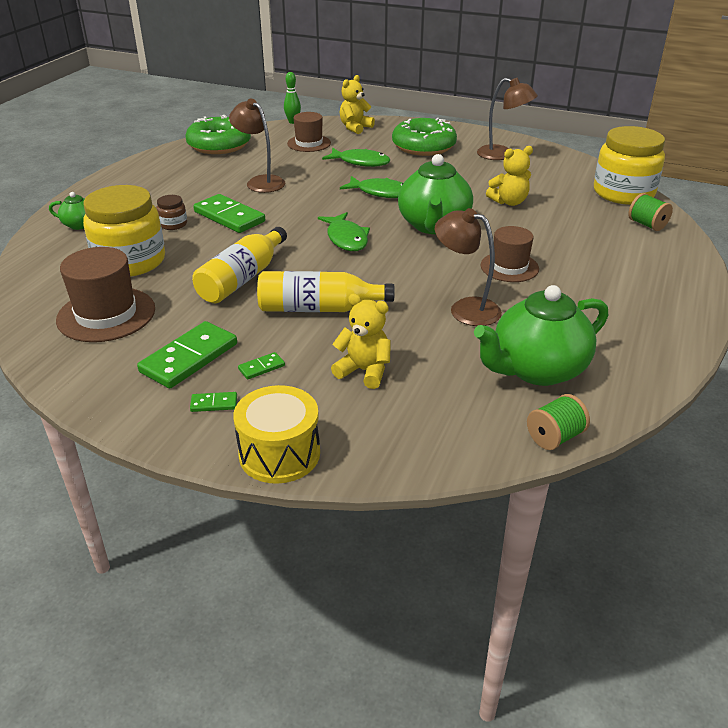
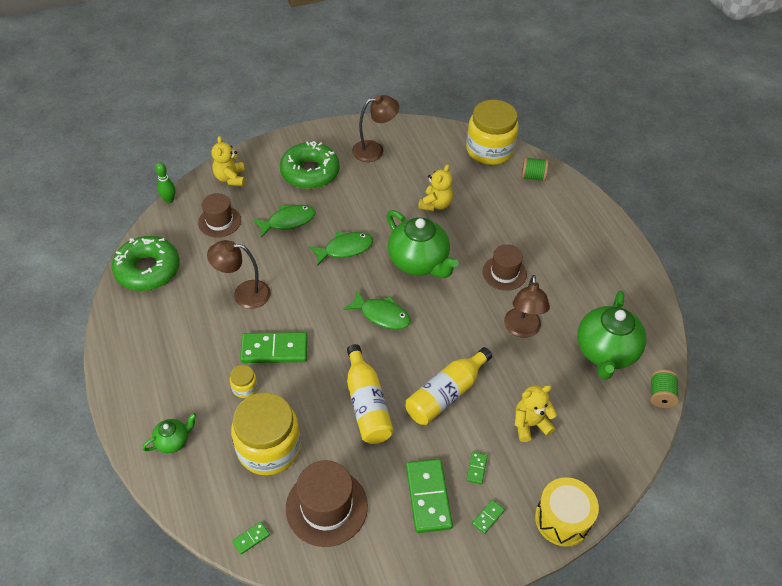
camera: 45 degrees left, 15 degrees up
(29, 298) = (251, 538): none -> green domino
(173, 224) = (244, 387): brown jar -> yellow jar
(465, 308) = (522, 330): brown lamp -> brown lamp turned 75 degrees counterclockwise

